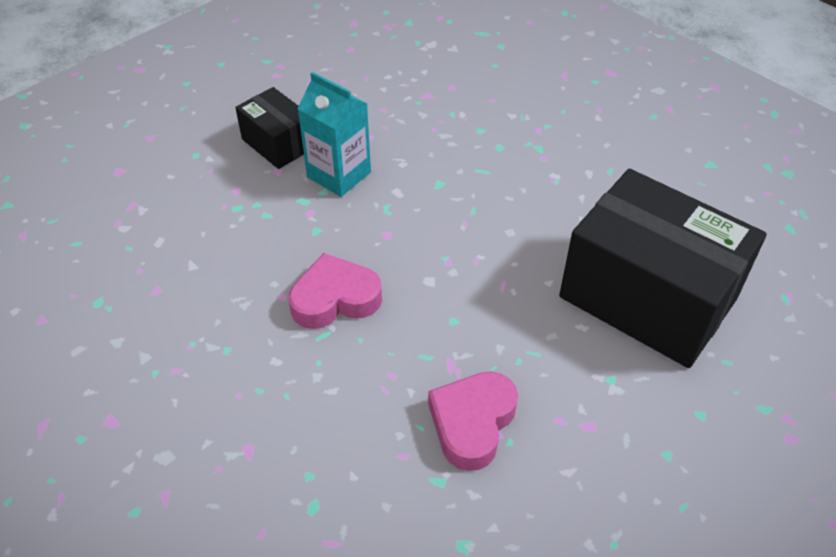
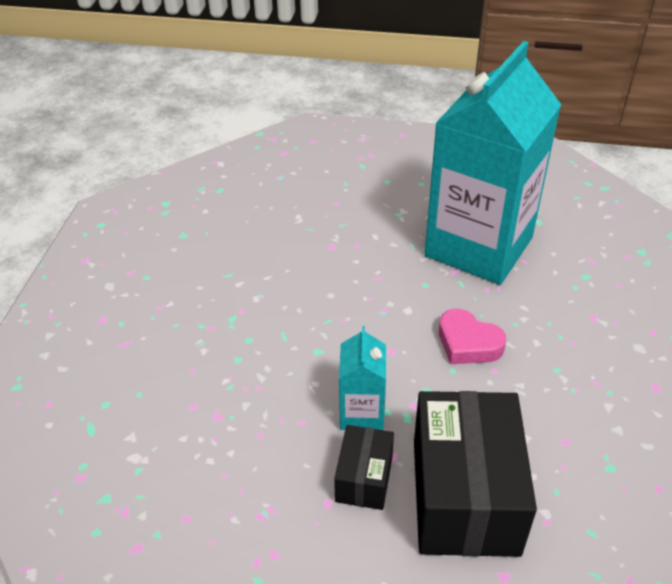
camera: 125 degrees left, 5 degrees down
(472, 423) = (479, 247): pink heart -> turquoise carton
(647, 298) = (329, 221): black box -> black box (465, 496)

